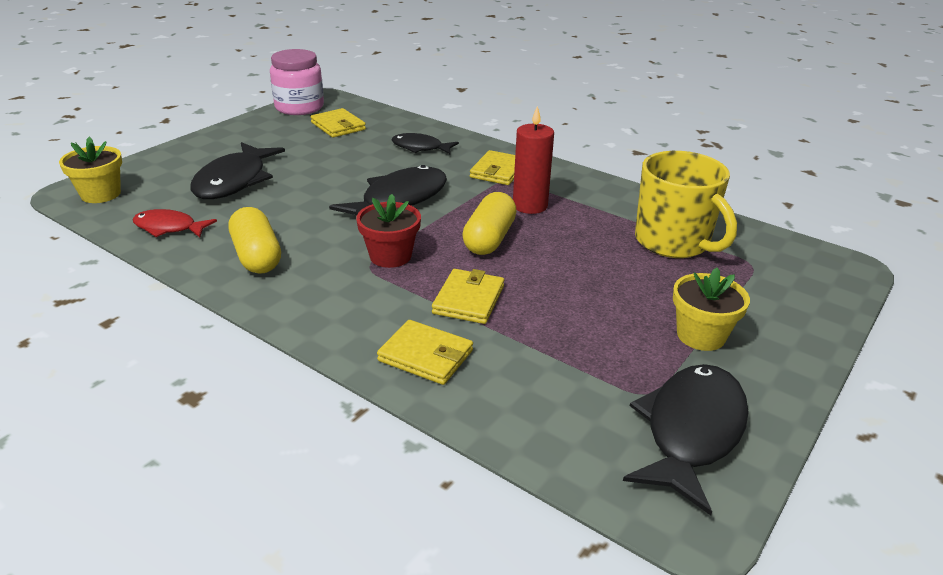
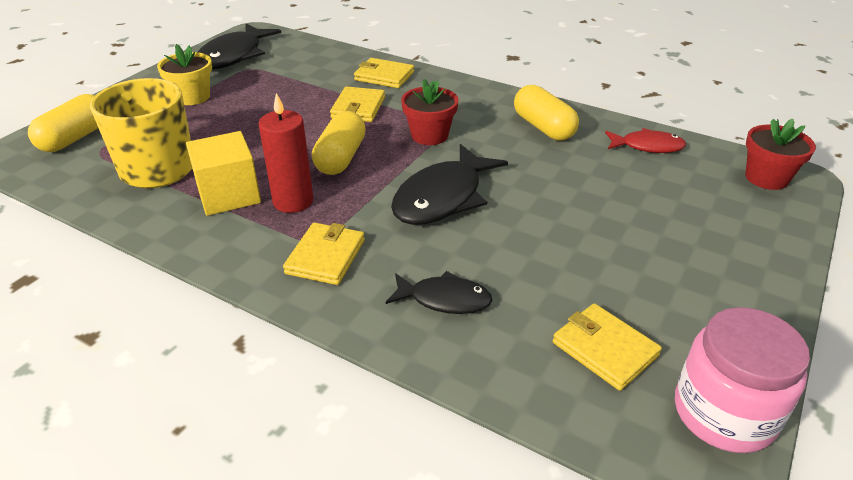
camera: 175 degrees right, 5 degrees up
(101, 194) = (766, 178): yellow flower pot -> red flower pot
(234, 181) = (648, 208): black fish -> none
(589, 214) = (229, 195): none -> yellow cube
(796, 282) = (75, 138): none -> yellow capsule

